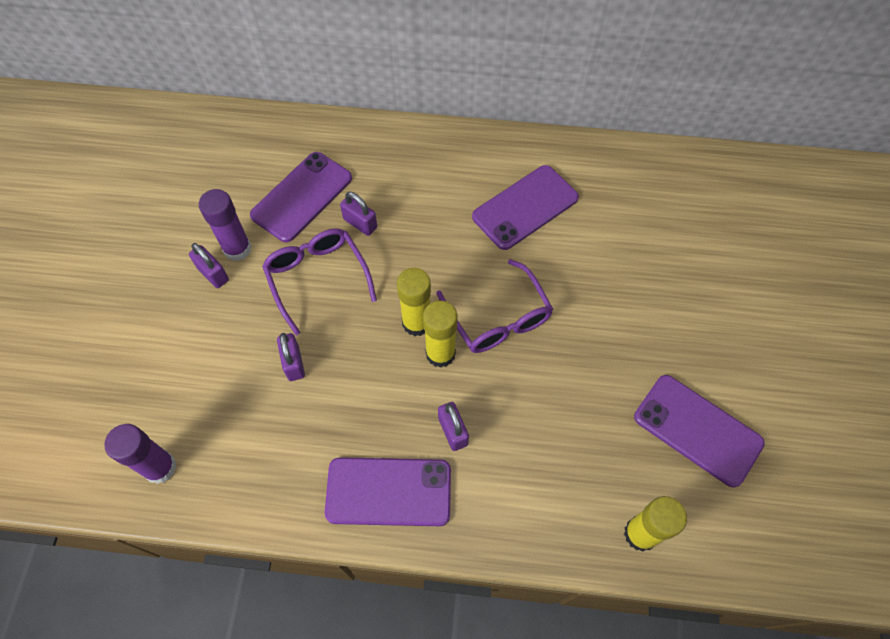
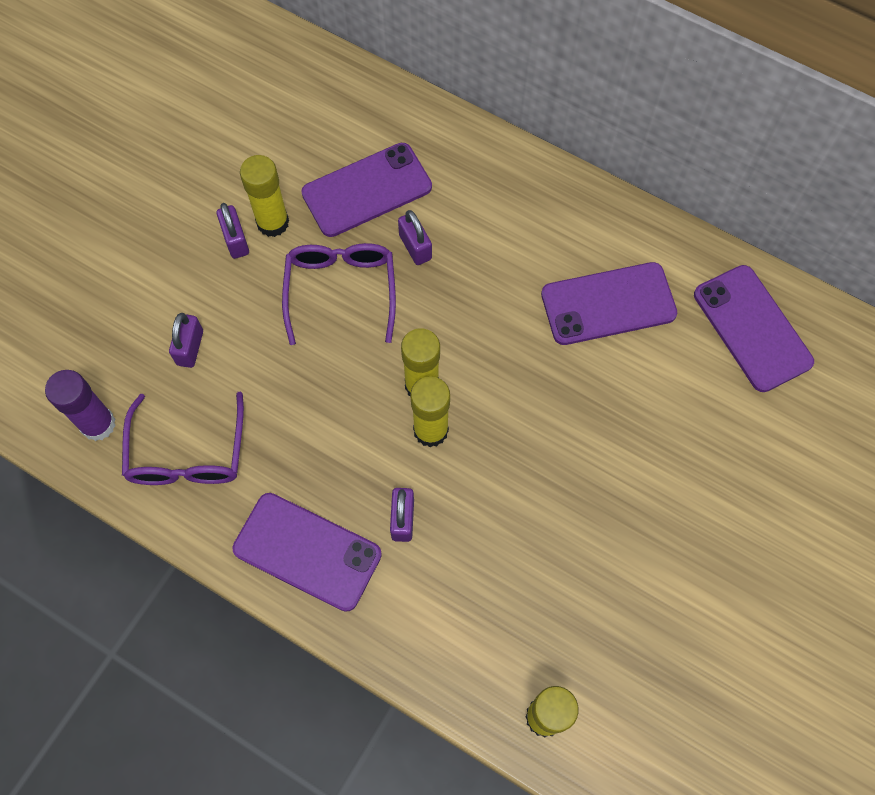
camera: 25 degrees right, 5 degrees up
(237, 249) = (272, 222): purple glue stick -> yellow glue stick
(293, 363) = (274, 374): purple padlock -> purple padlock (190, 348)
(498, 318) = (512, 418): purple glasses -> purple glasses (187, 453)
(697, 430) = (667, 639): purple phone -> purple phone (752, 328)

